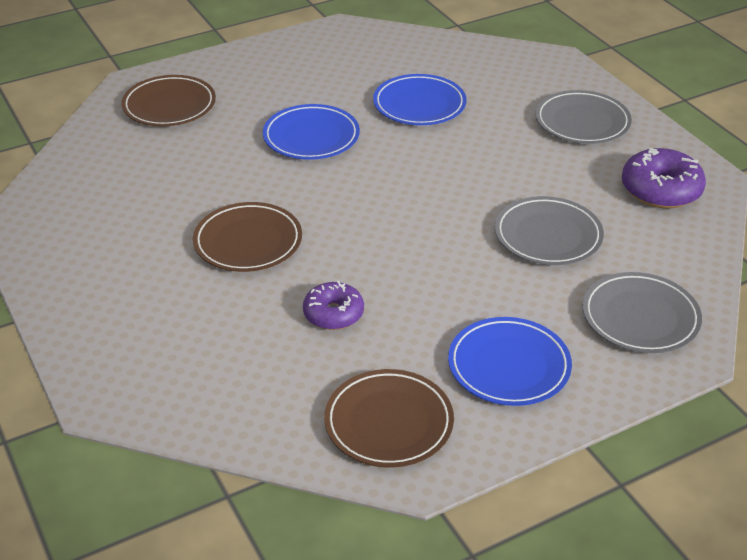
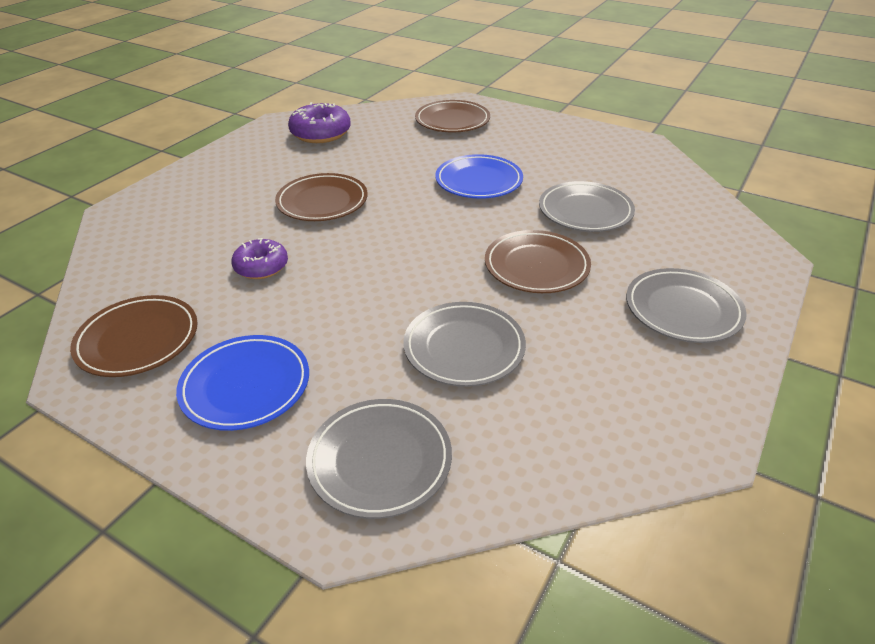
camera: 60 degrees right, 0 degrees up
(419, 105) = (585, 211): blue plate -> grey plate
(474, 161) = (536, 266): none -> brown plate
(661, 190) = (628, 407): purple donut -> purple donut (321, 133)

